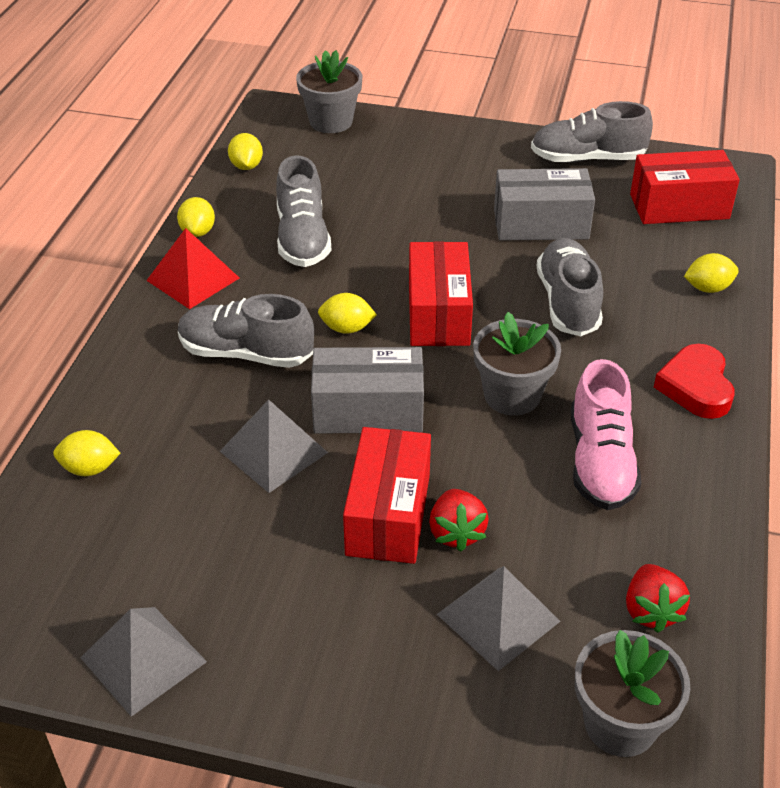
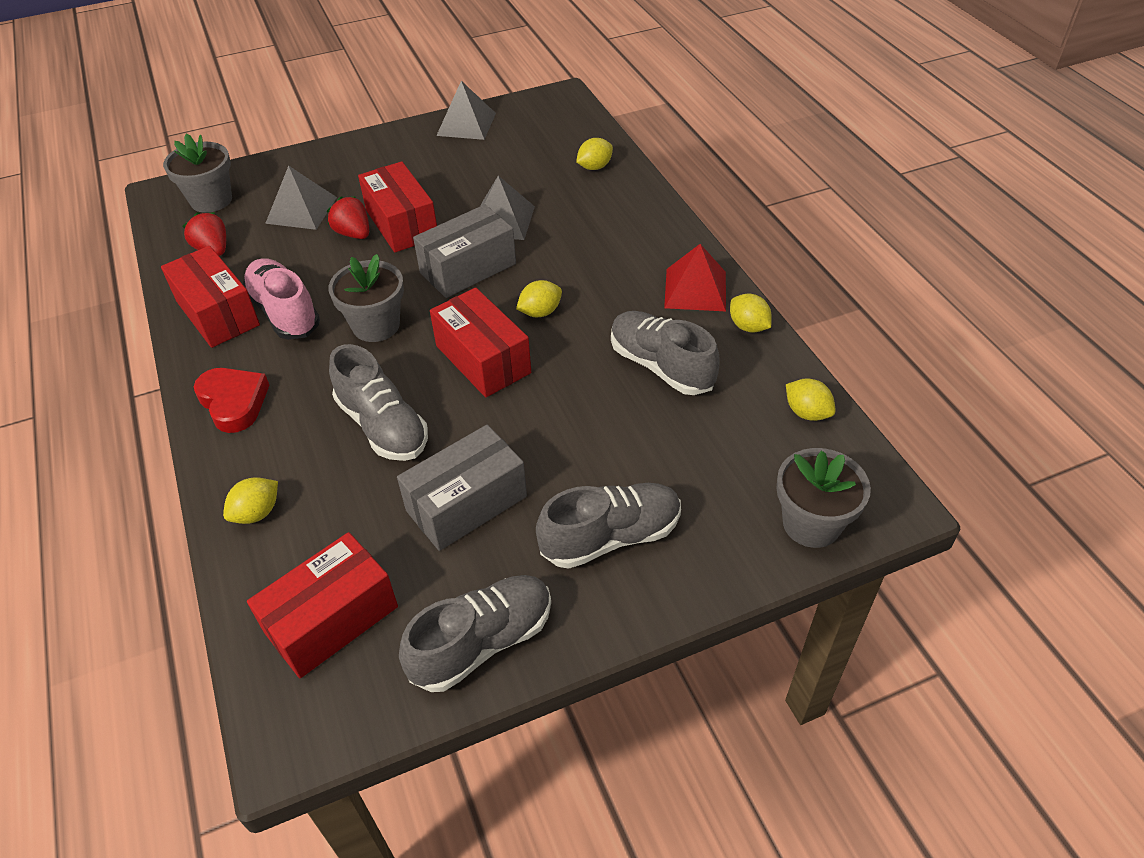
camera: 145 degrees right, 5 degrees up
(246, 353) = (589, 261): grey shoe -> grey shoe (610, 537)
(678, 501) = (218, 313): none -> red box

